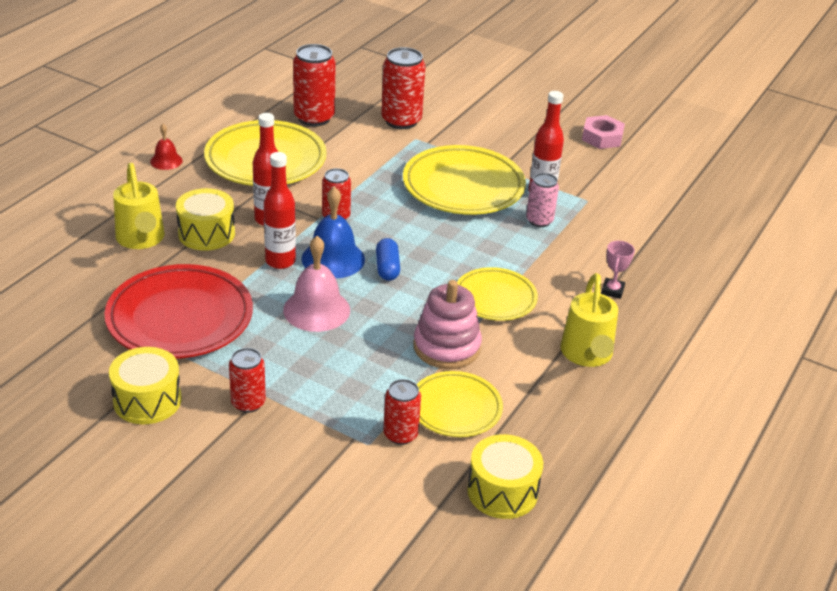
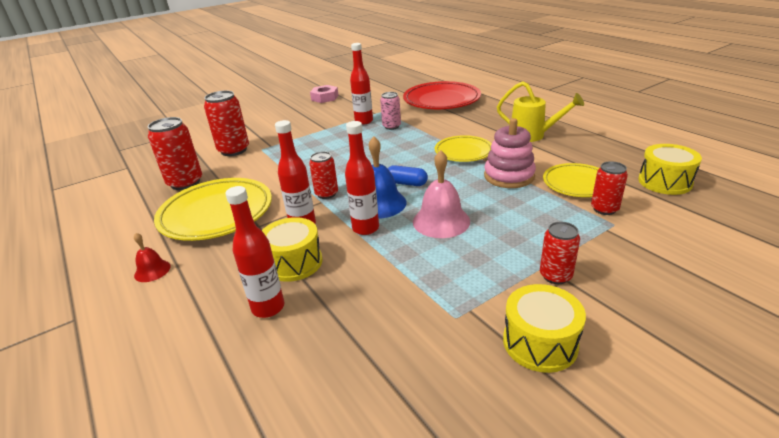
camera: 60 degrees left, 5 degrees down
(141, 239) = (268, 308): yellow watering can -> red bottle
(180, 318) = (415, 299): red plate -> red plate (441, 100)
(463, 187) = (334, 142): yellow plate -> none
(612, 291) = (474, 119): pink trophy -> none

